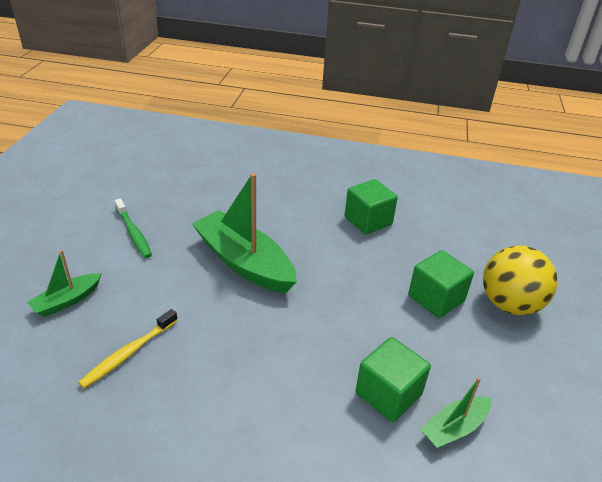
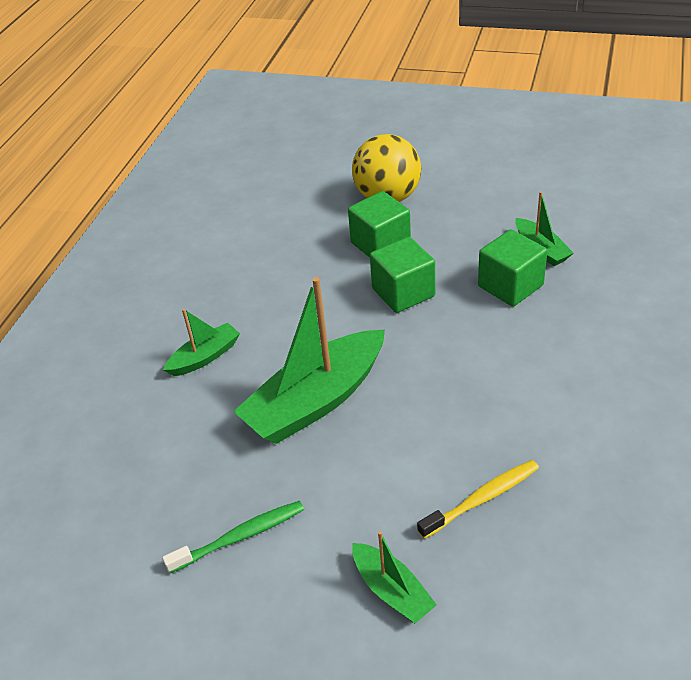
camera: 80 degrees left, 5 degrees up
(128, 353) = (482, 499): yellow toothbrush -> yellow toothbrush turned 75 degrees counterclockwise
(292, 209) = (205, 357): none -> green boat
(368, 221) = (240, 286): green cube -> green cube (403, 292)

